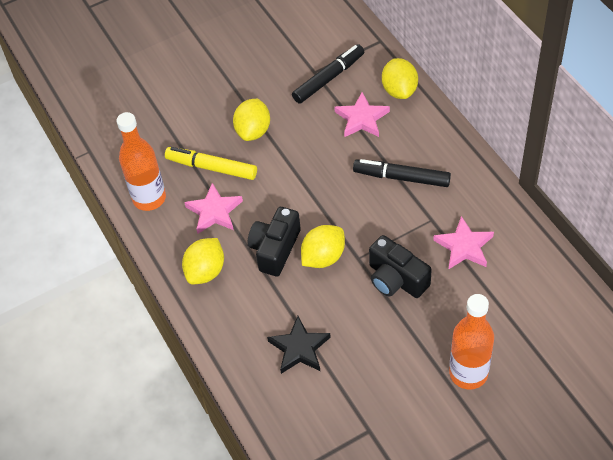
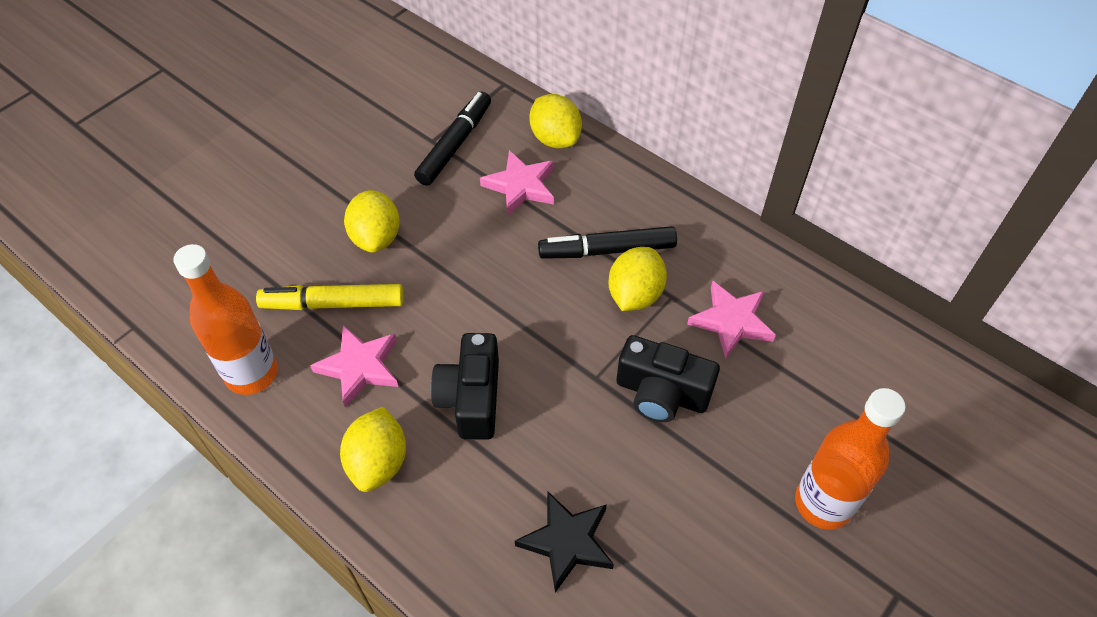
camera: 25 degrees left, 0 degrees up
(323, 257) = (546, 390): yellow lemon -> yellow lemon (635, 295)

